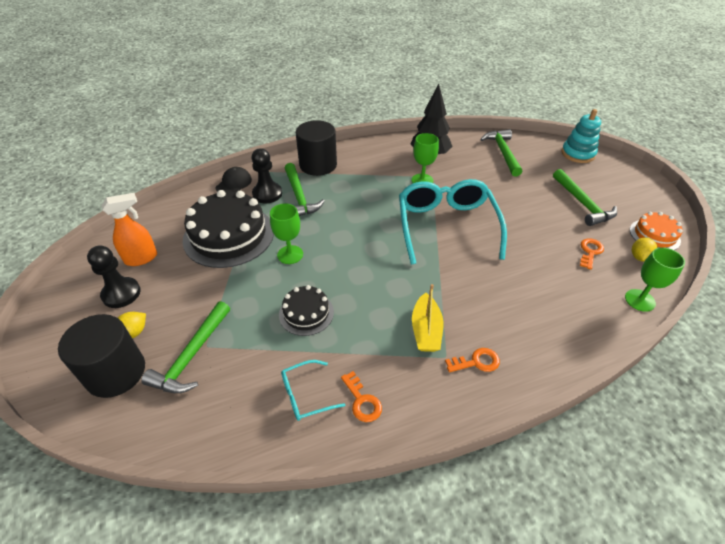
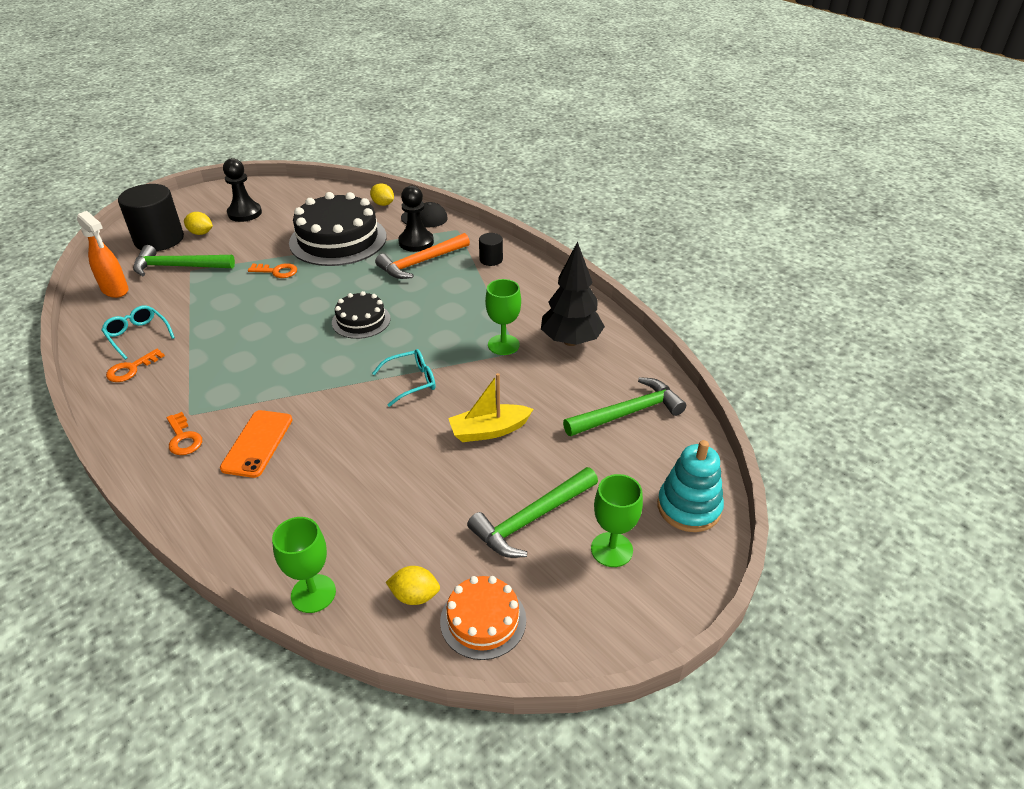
camera: 70 degrees right, 5 degrees down
(141, 258) = (291, 207): orange spray bottle -> orange spray bottle (115, 290)
(190, 201) = (383, 204): none -> yellow lemon
(290, 254) = (320, 281): green goblet -> green goblet (611, 549)
(299, 197) = (421, 262): green hammer -> orange hammer
(306, 313) = (238, 312): black cake -> black cake (361, 320)
(318, 165) = (491, 259): black cylinder -> black cylinder, size x0.48
(426, 330) = (225, 394): yellow boat -> yellow boat (489, 430)
(446, 227) = (410, 382): turquoise glasses -> turquoise glasses, size x0.44
(493, 315) = (257, 443): none -> orange phone
(590, 252) = (407, 532): orange key -> orange key (277, 271)

